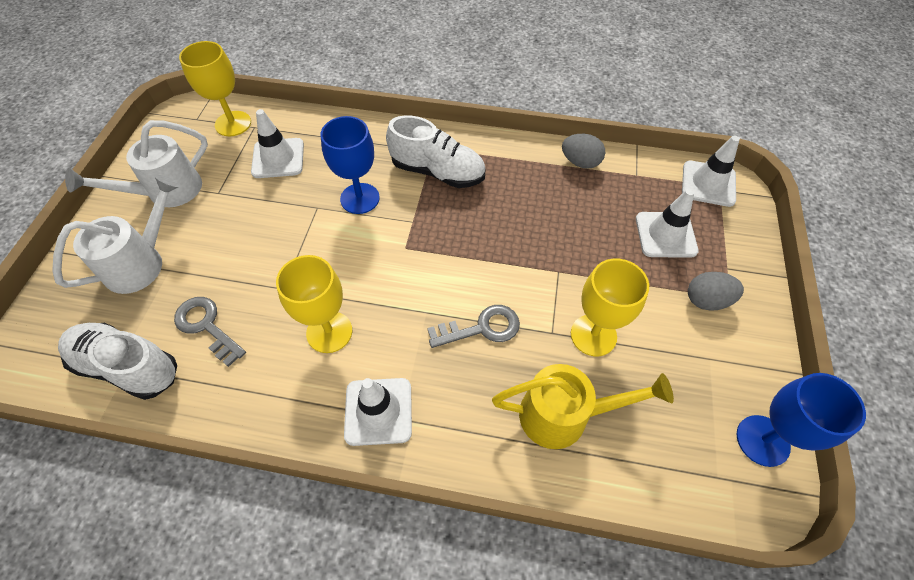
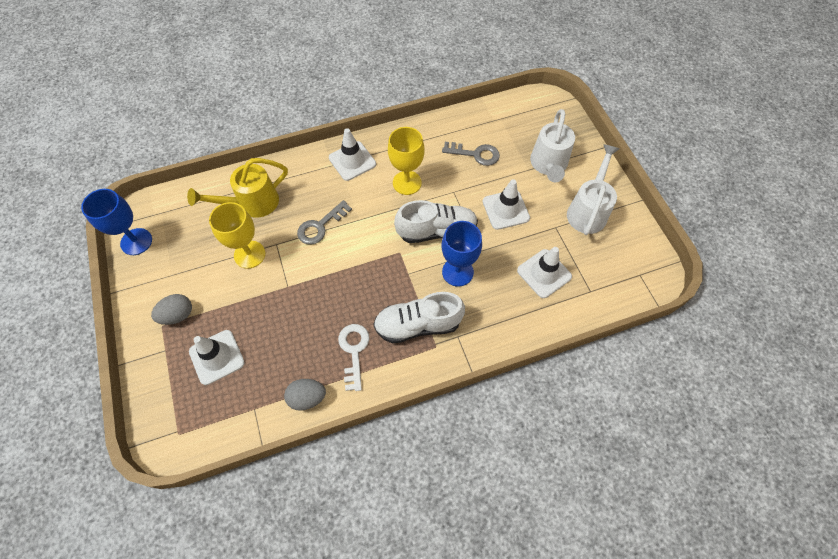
camera: 150 degrees right, 5 degrees up
(128, 367) = (494, 121): white shoe -> white shoe (436, 231)
(233, 123) = (608, 285): yellow goblet -> none
(515, 178) = (354, 351): none -> white key
(708, 184) = (188, 432): white traffic cone -> white traffic cone (505, 210)

